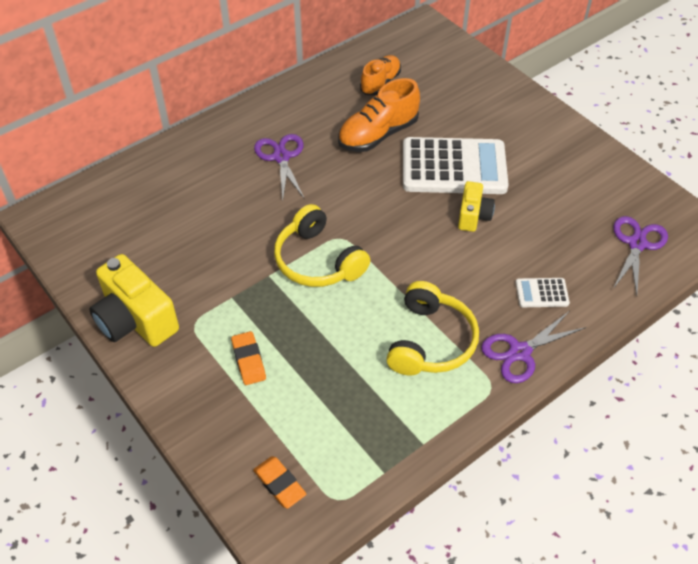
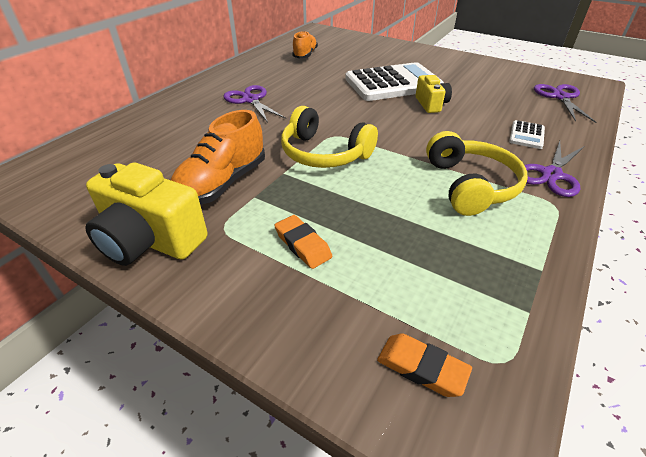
camera: 20 degrees left, 10 degrees down
(378, 134) = (322, 77): orange shoe -> orange shoe (222, 184)
(541, 293) = (526, 135): white calculator -> white calculator turned 45 degrees counterclockwise

